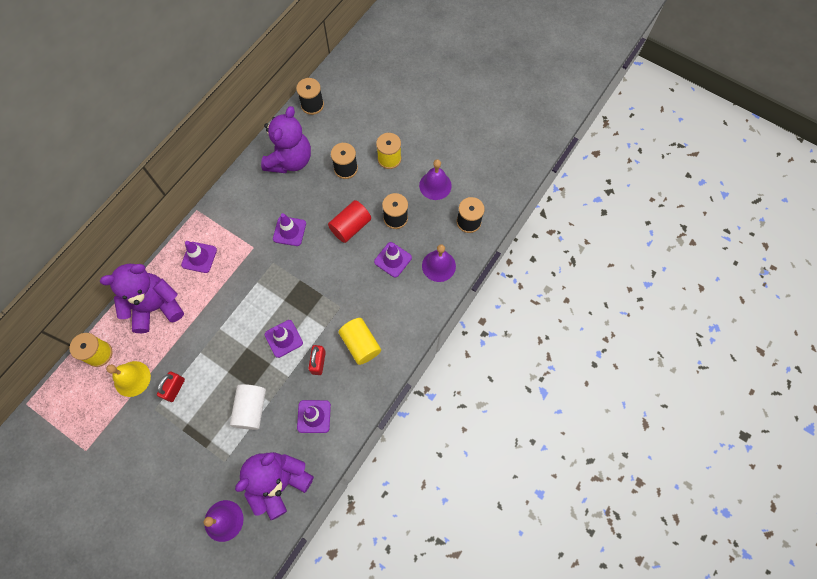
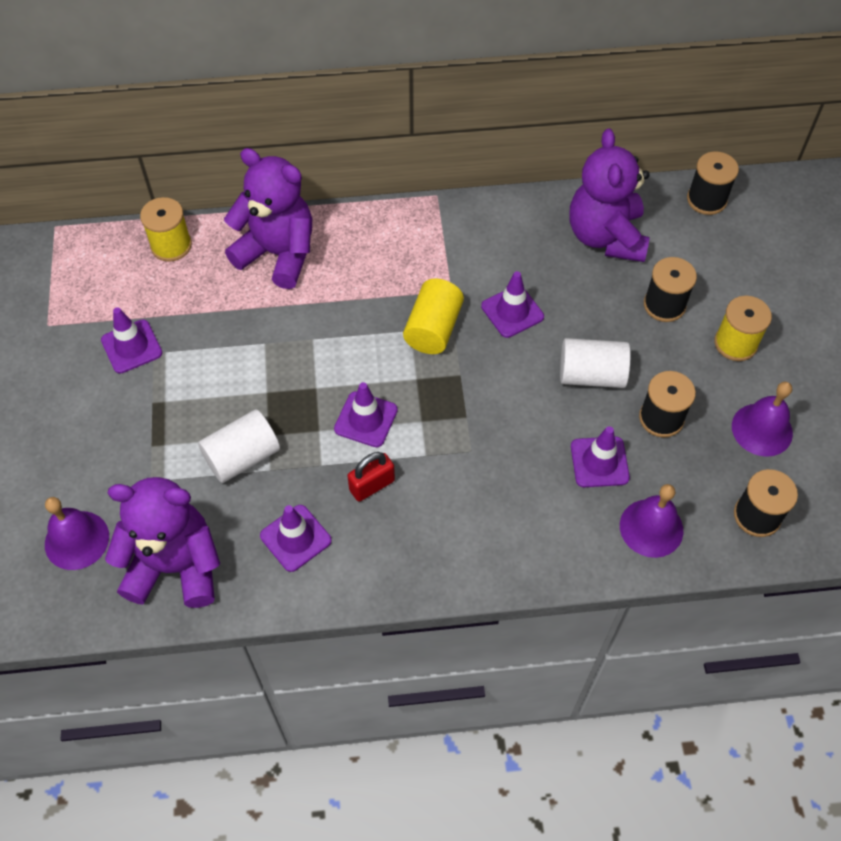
camera: 50 degrees right, 10 degrees down
(132, 378) = (170, 301): yellow bell -> none
(174, 388) = (196, 353): red padlock -> none
(199, 257) = (381, 246): purple traffic cone -> purple traffic cone (131, 346)
(290, 160) = (606, 236): purple teddy bear -> purple teddy bear turned 105 degrees clockwise
(350, 227) = (591, 375): red cylinder -> white cylinder
(360, 344) = (443, 517): yellow cylinder -> yellow cylinder (433, 329)

